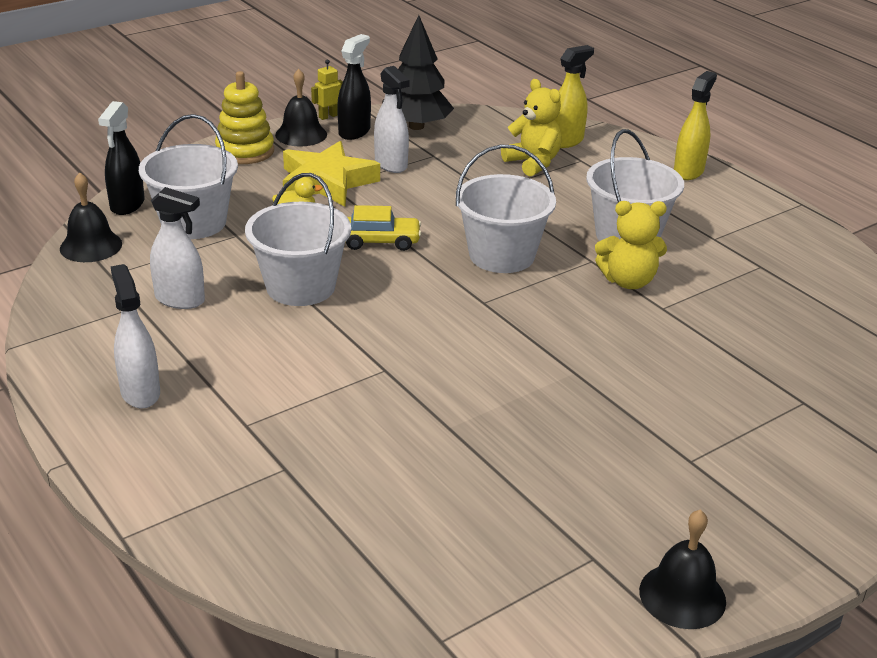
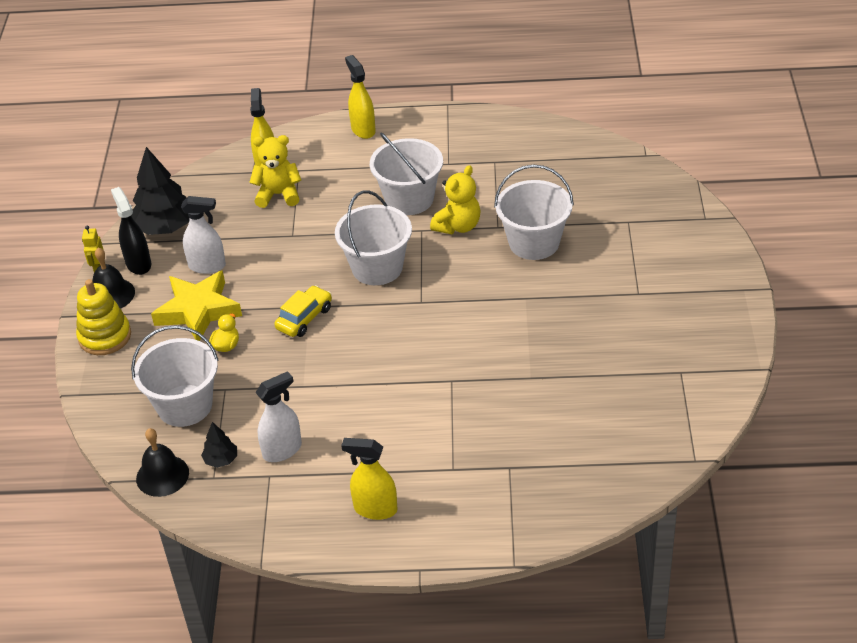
camera: 50 degrees left, 10 degrees up
(127, 205) = (120, 434): black spray bottle -> none
(137, 269) = (221, 460): none -> black tree
(140, 392) = (375, 509): white spray bottle -> yellow spray bottle
(300, 287) = (323, 382): white bucket -> white bucket (534, 243)
(682, 595) = (730, 353): black bell -> none

